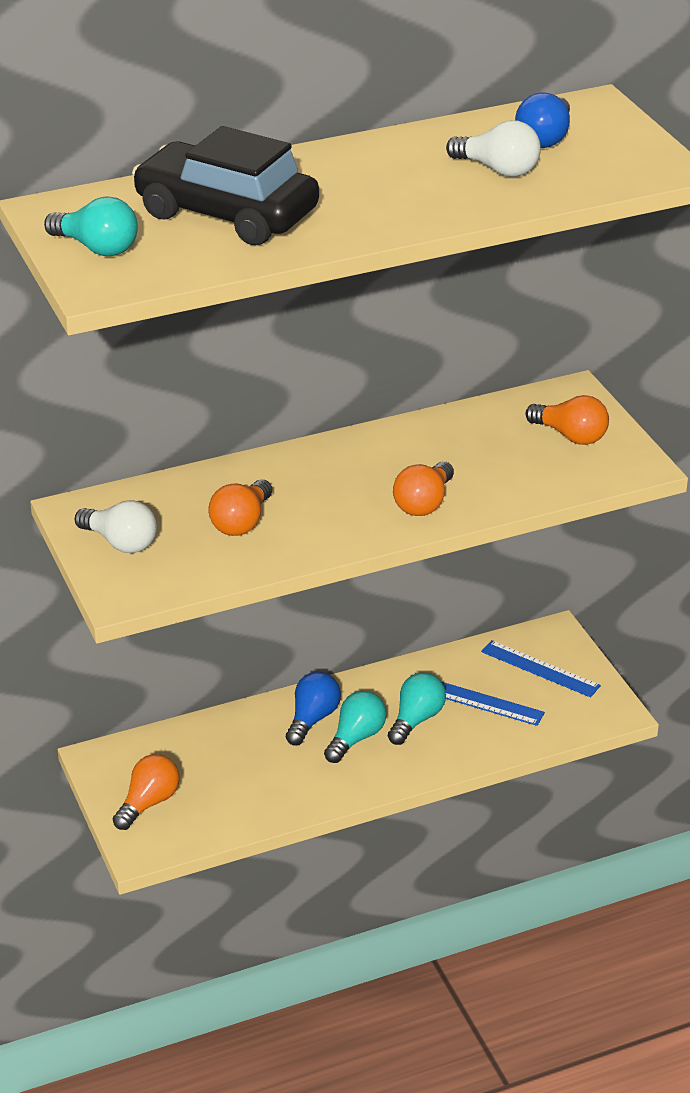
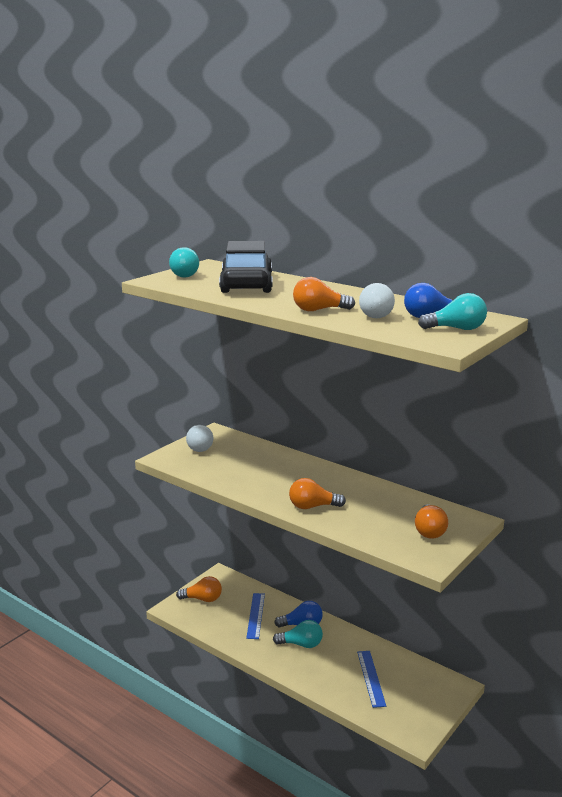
camera: 60 degrees right, 15 degrees down
(241, 522) = (245, 467): orange light bulb -> orange light bulb (319, 310)
(416, 719) = (334, 660): turquoise light bulb -> turquoise light bulb (456, 329)
(540, 669) = (421, 691): blue ruler -> blue ruler (256, 615)

